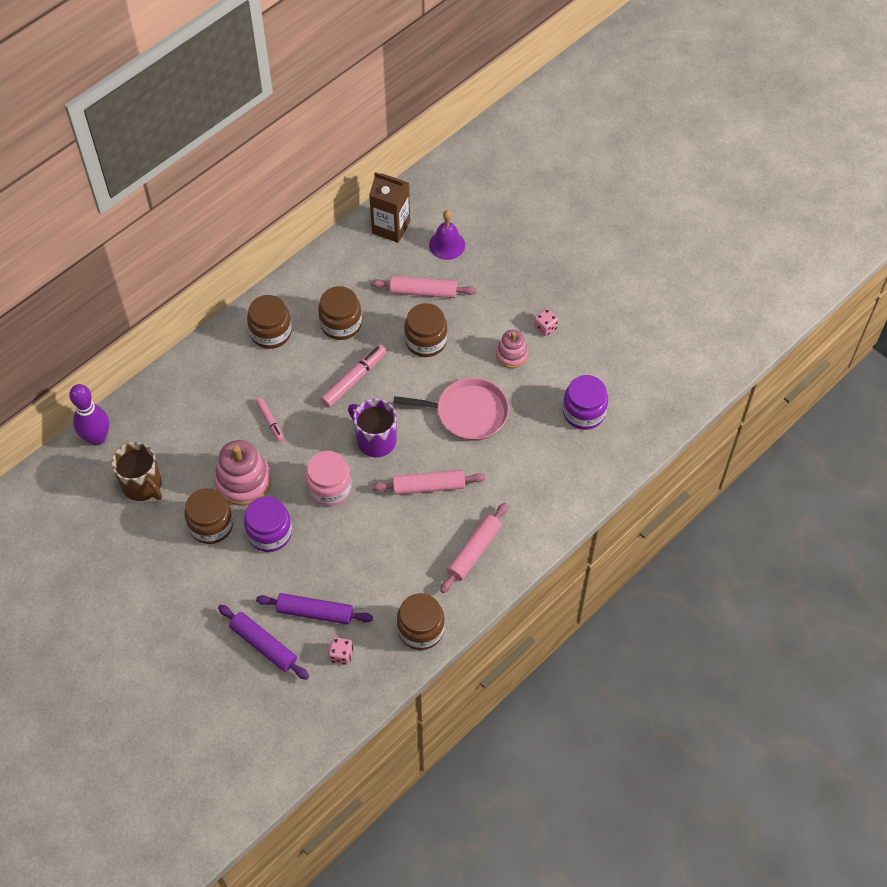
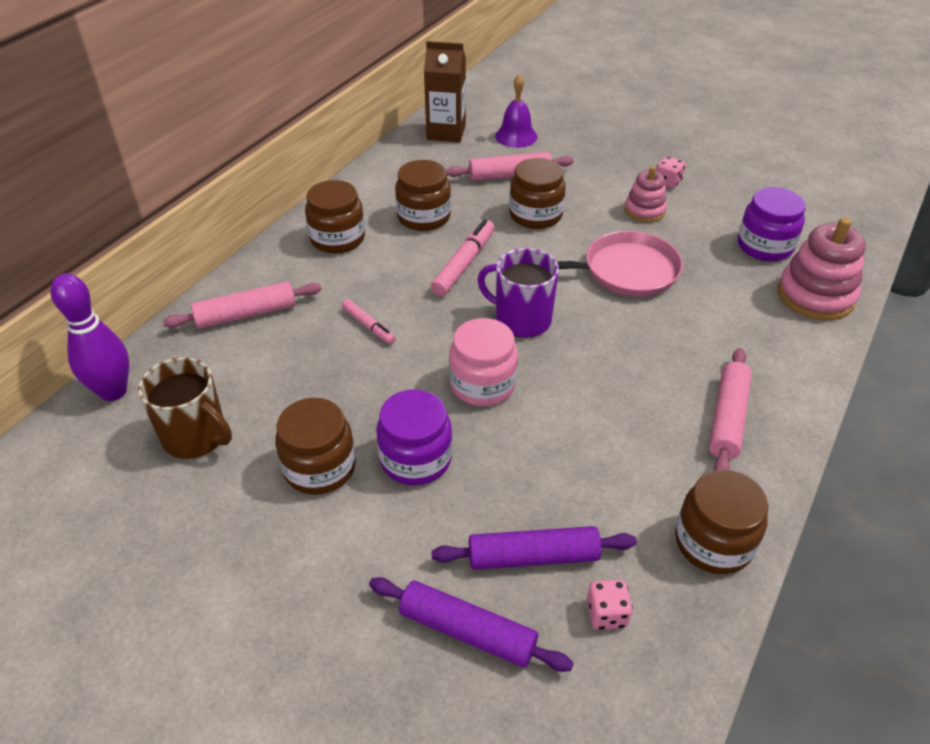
camera: 15 degrees left, 15 degrees down
(243, 481) = (353, 401): pink stacking toy -> pink stacking toy (815, 296)
(428, 486) = (620, 356): pink rolling pin -> pink rolling pin (246, 314)

